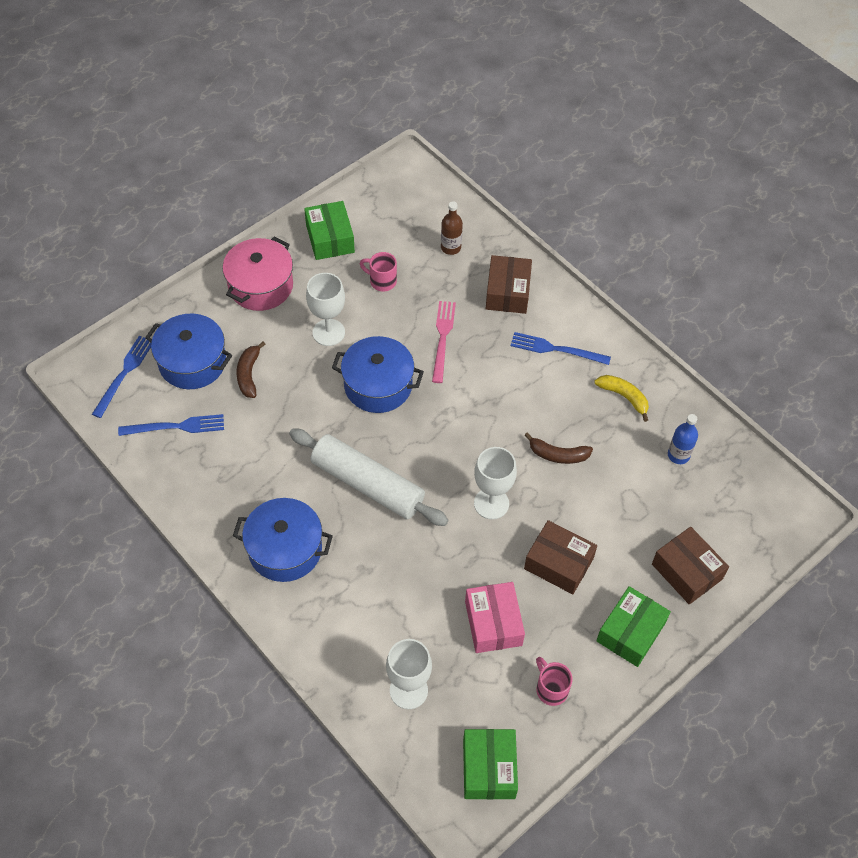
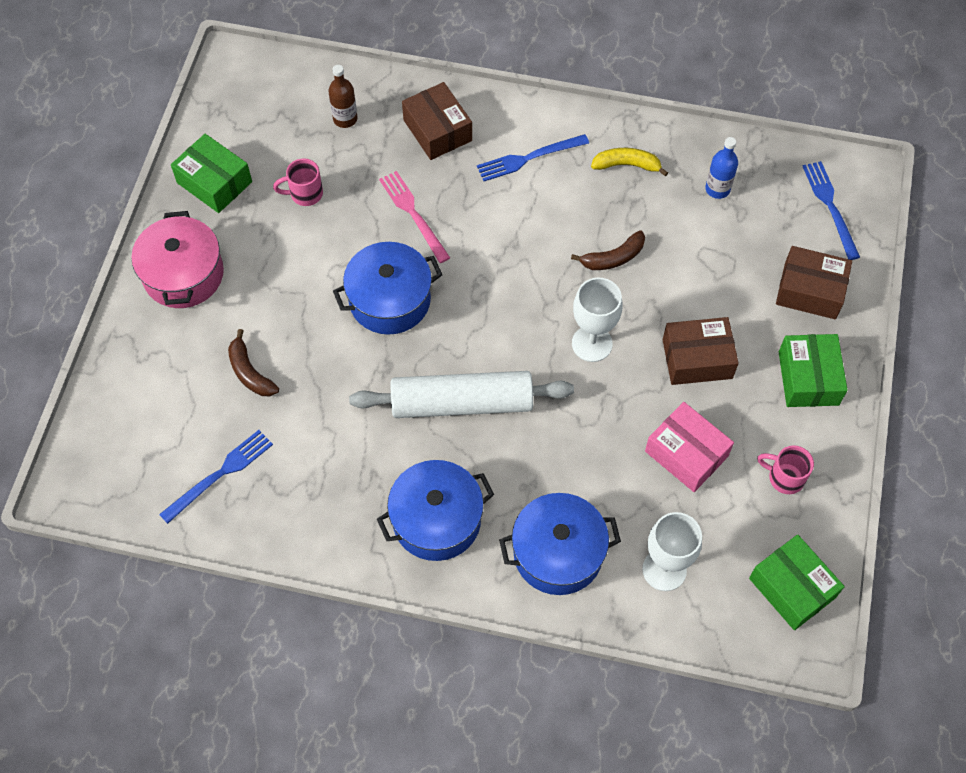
camera: 35 degrees left, 5 degrees up
(124, 374) = (116, 457): blue fork -> blue fork (830, 207)
(192, 362) = (179, 398): blue pot -> blue pot (558, 553)
(328, 332) = (295, 278): white goblet -> none

